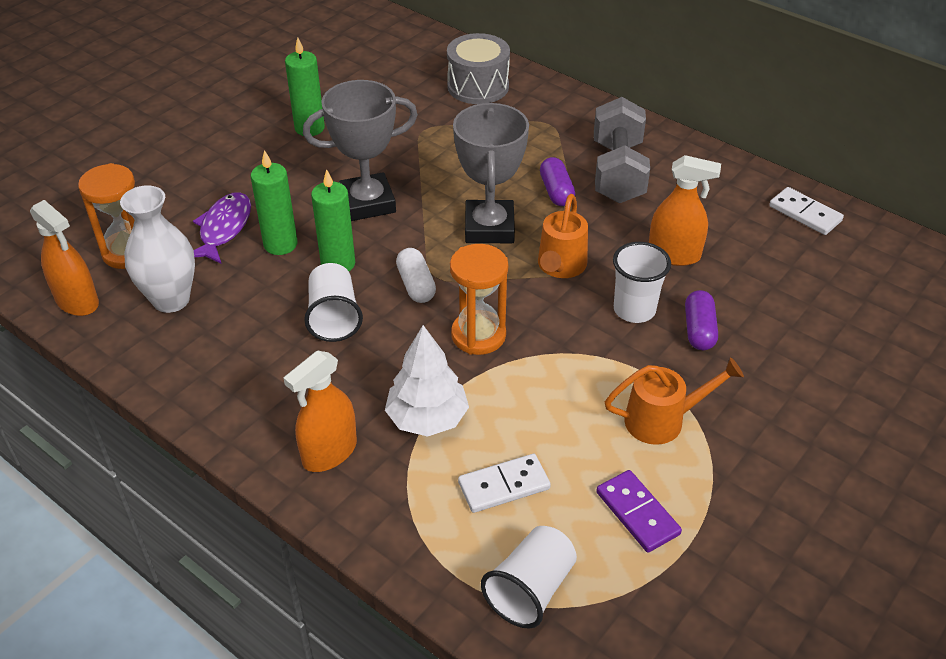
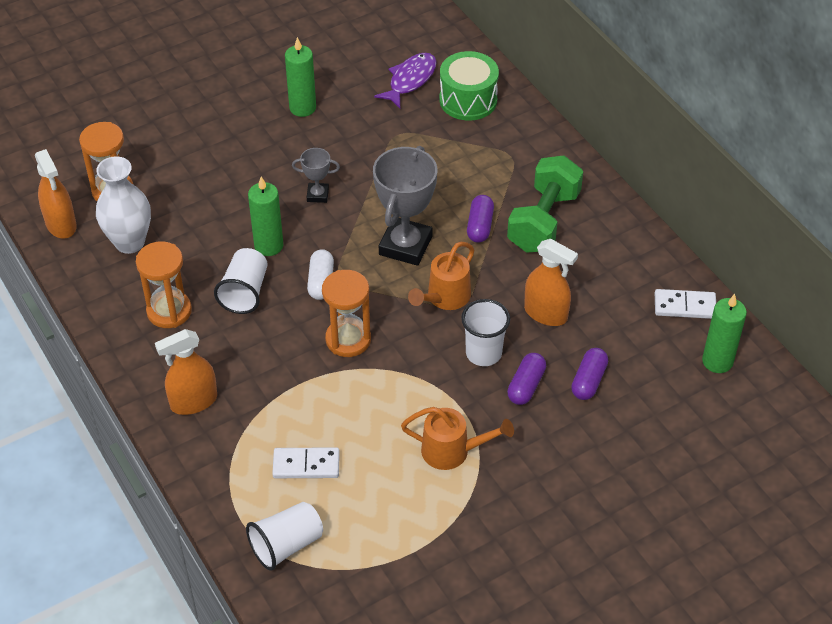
camera: 20 degrees right, 5 degrees up
(224, 228) = (193, 189): purple fish -> purple fish (410, 80)
(252, 360) = (169, 311): none -> orange hourglass
(280, 244) = (231, 215): green candle -> green candle (717, 361)
(367, 203) = (317, 195): grey trophy -> grey trophy, size x0.49
(427, 419) = (276, 396): white tree -> none
(478, 86) = (468, 100): grey drum -> green drum
(617, 172) = (543, 221): grey dumbbell -> green dumbbell
(637, 513) = (392, 515): purple domino -> none
(759, 307) = (588, 381): none -> purple capsule
(805, 213) = (685, 306): white domino -> white domino turned 60 degrees counterclockwise

